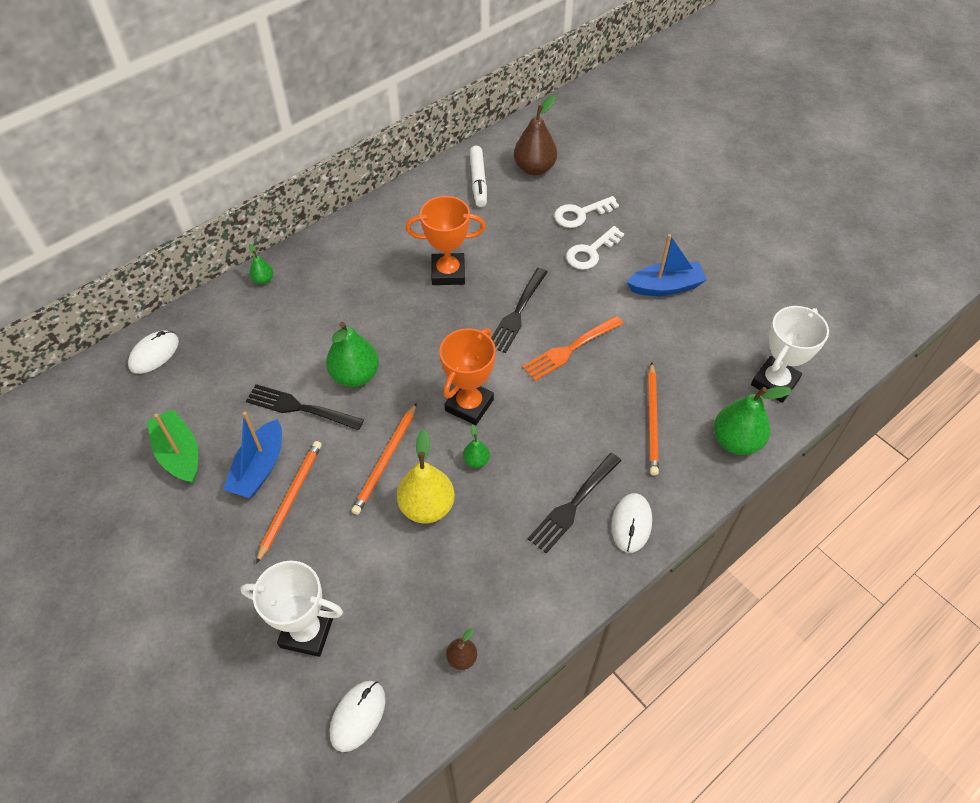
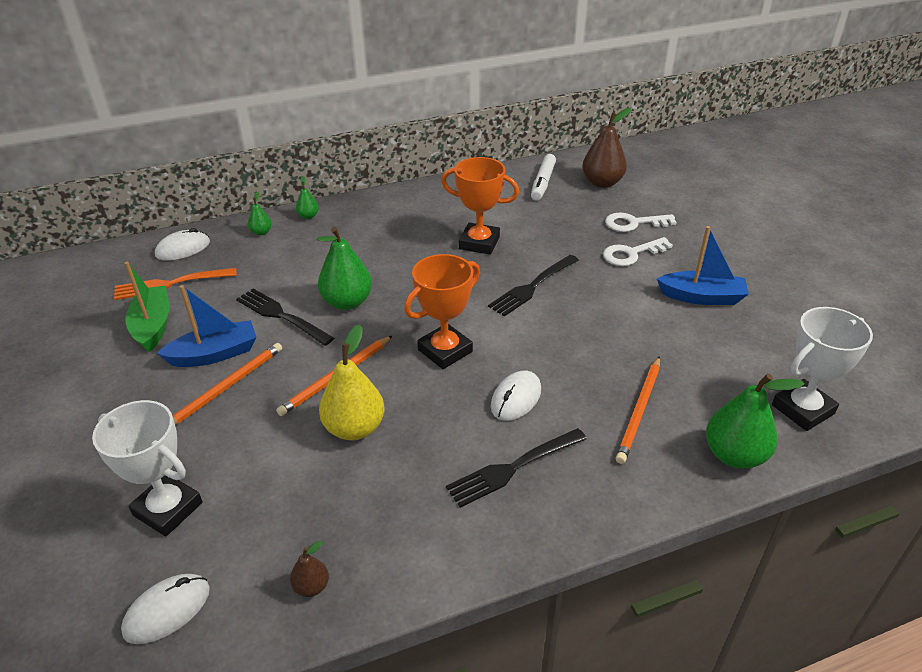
camera: 20 degrees right, 15 degrees down
(259, 468) = (214, 354): blue boat -> blue boat turned 150 degrees counterclockwise
(476, 460) = (427, 400): green pear -> green pear (261, 232)
(570, 349) = (574, 327): orange fork -> orange fork (171, 284)
(631, 524) = (573, 505): white mouse -> white mouse (516, 398)

